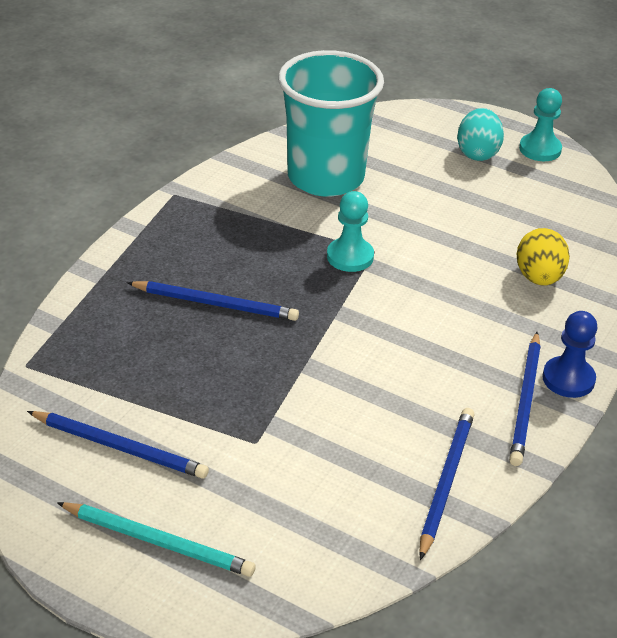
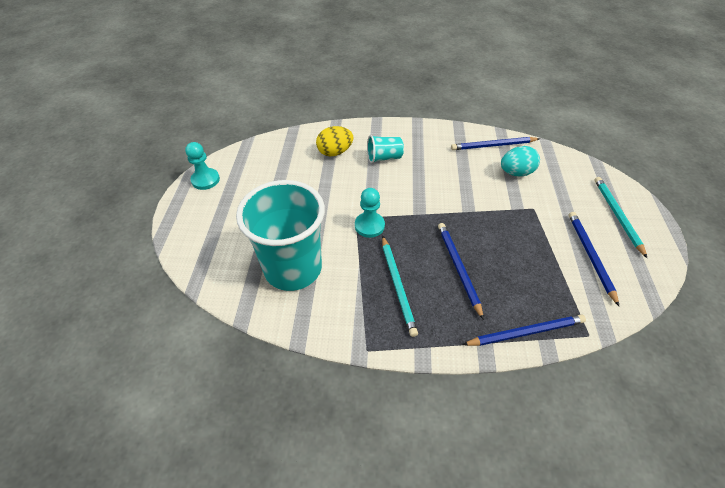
camera: 115 degrees left, 10 degrees up
(233, 244) = (397, 286): none -> turquoise pencil
(477, 153) = (223, 205): turquoise egg -> turquoise egg (516, 173)
(492, 325) = (384, 158): none -> turquoise cup
(525, 401) = (426, 136): blue pencil -> blue pencil (525, 332)
(568, 379) = (401, 128): blue pawn -> none

